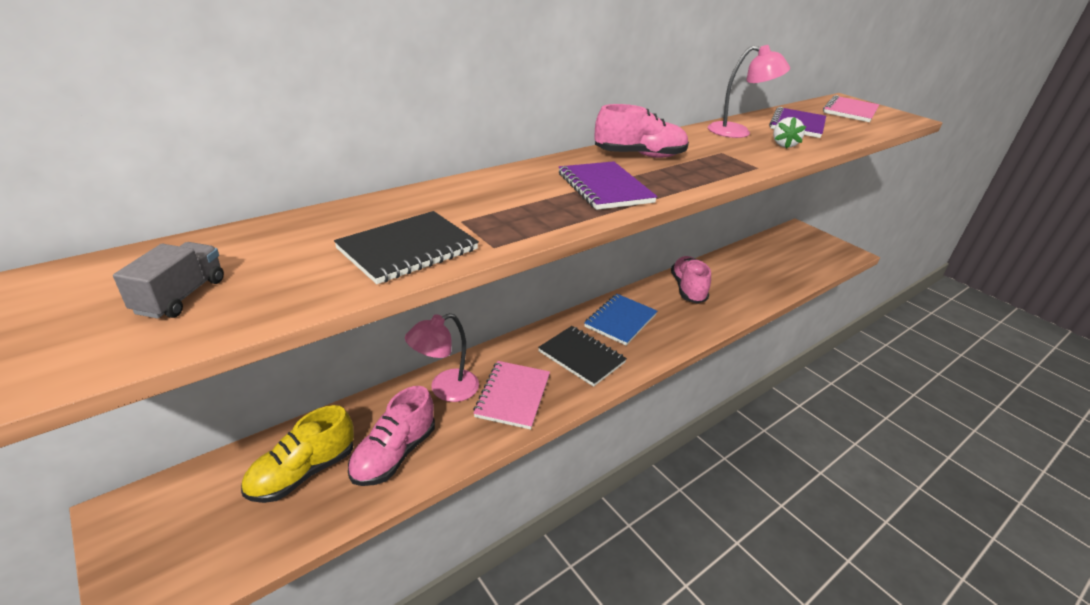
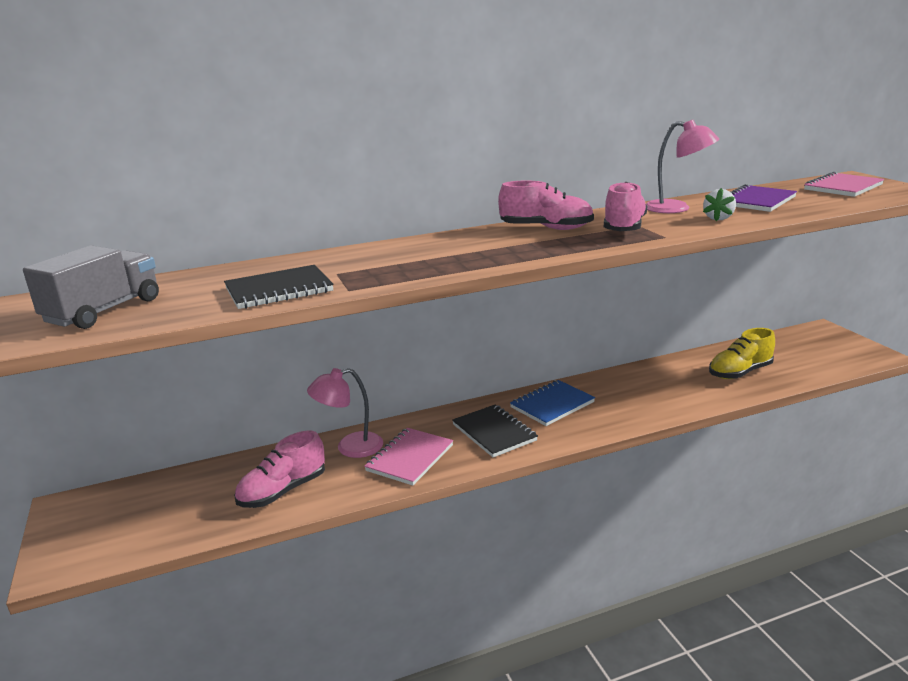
camera: 20 degrees right, 10 degrees down
(181, 296) = (104, 311): grey truck -> grey truck, size x1.67
(303, 472) = (204, 495): yellow shoe -> yellow shoe (740, 372)
(605, 188) = (486, 252): purple notebook -> none
(687, 289) = (644, 381): pink shoe -> pink shoe (624, 228)

